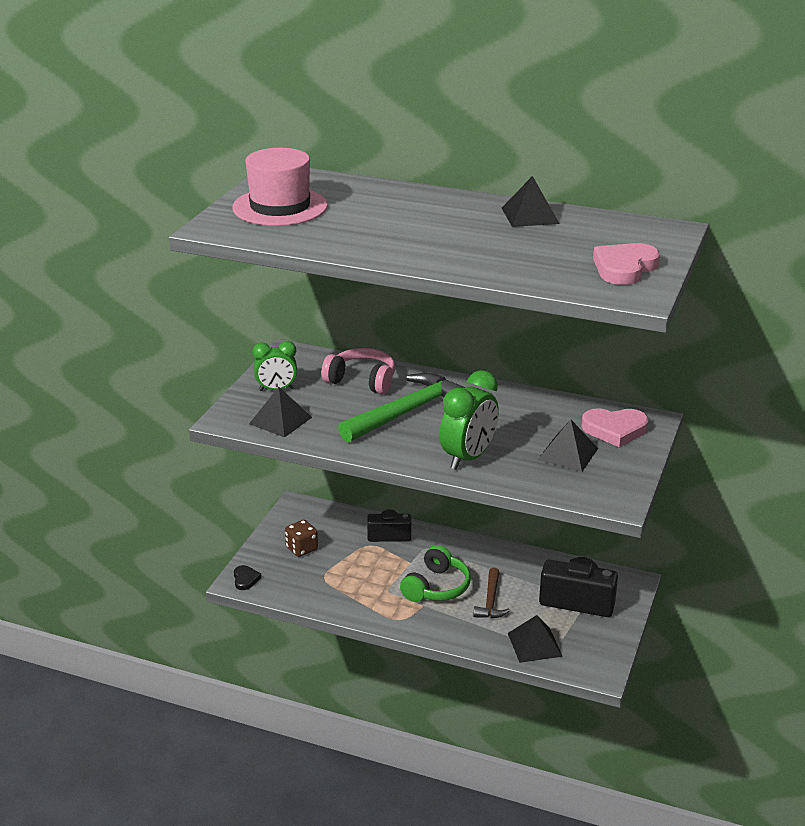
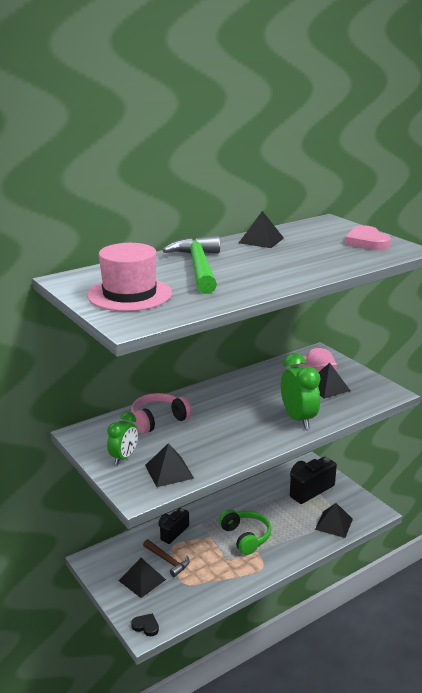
camera: 55 degrees left, 5 degrees down
(301, 548) = (142, 580): brown dice -> black pyramid
(407, 412) = (219, 419): green hammer -> green hammer (198, 267)
(491, 601) = (280, 521): brown hammer -> brown hammer (167, 561)

